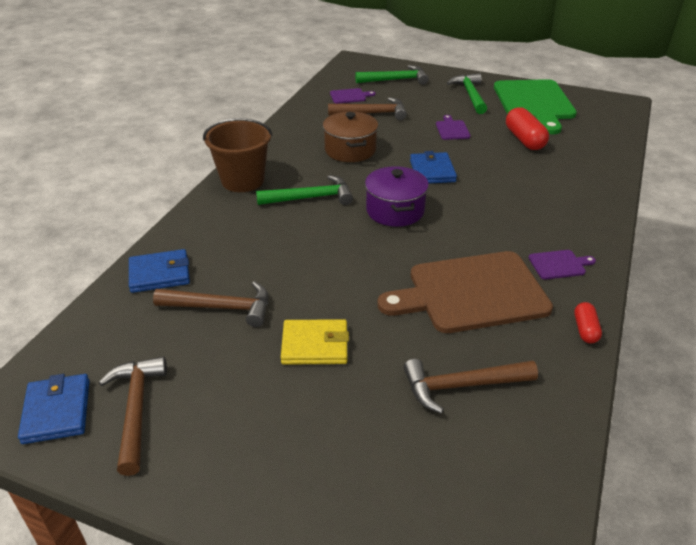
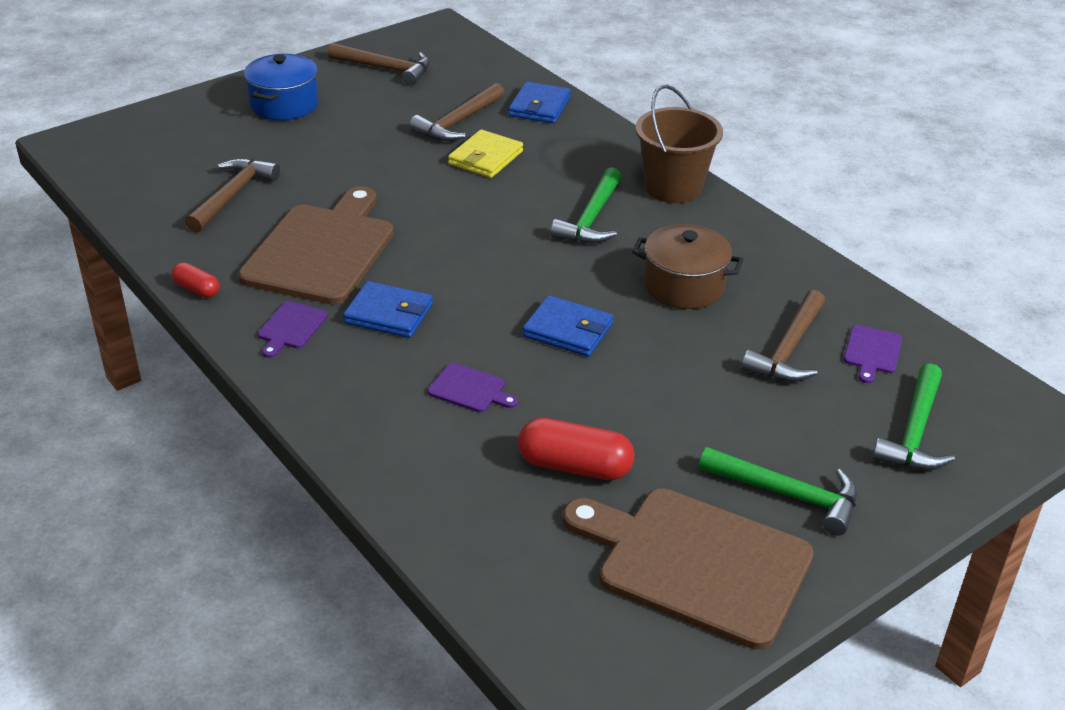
camera: 120 degrees right, 0 degrees up
(57, 411) = (420, 44): blue wallet -> blue wallet (388, 314)
(273, 451) = (284, 105): none -> blue pot
(315, 345) = (360, 149): yellow wallet -> yellow wallet (485, 158)
(395, 211) = (507, 264): purple pot -> none
(452, 129) = (671, 406): purple cutting board -> purple cutting board (470, 389)
(534, 103) = (695, 563): green cutting board -> brown cutting board

